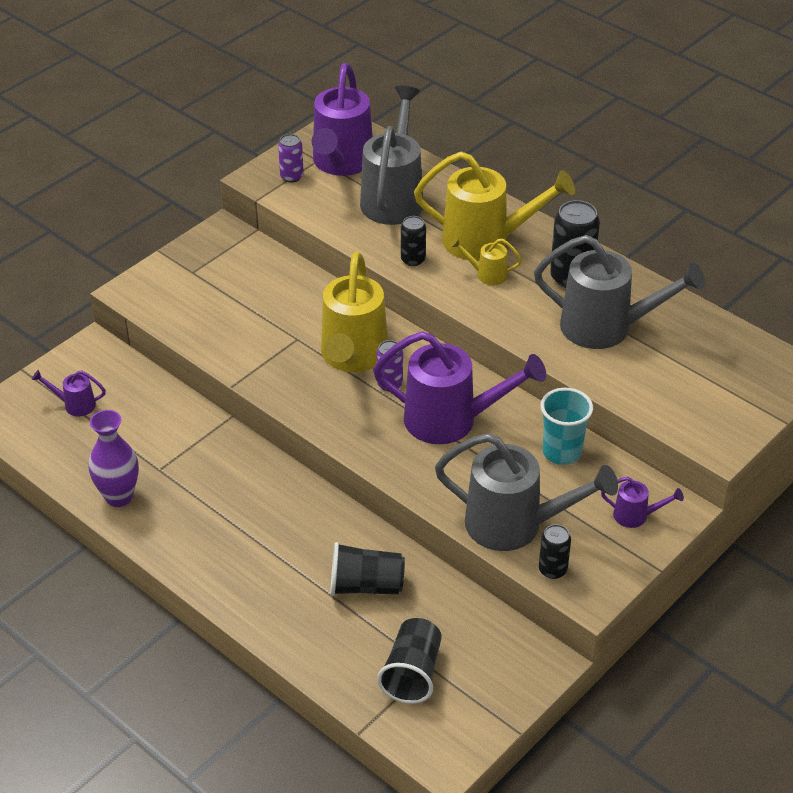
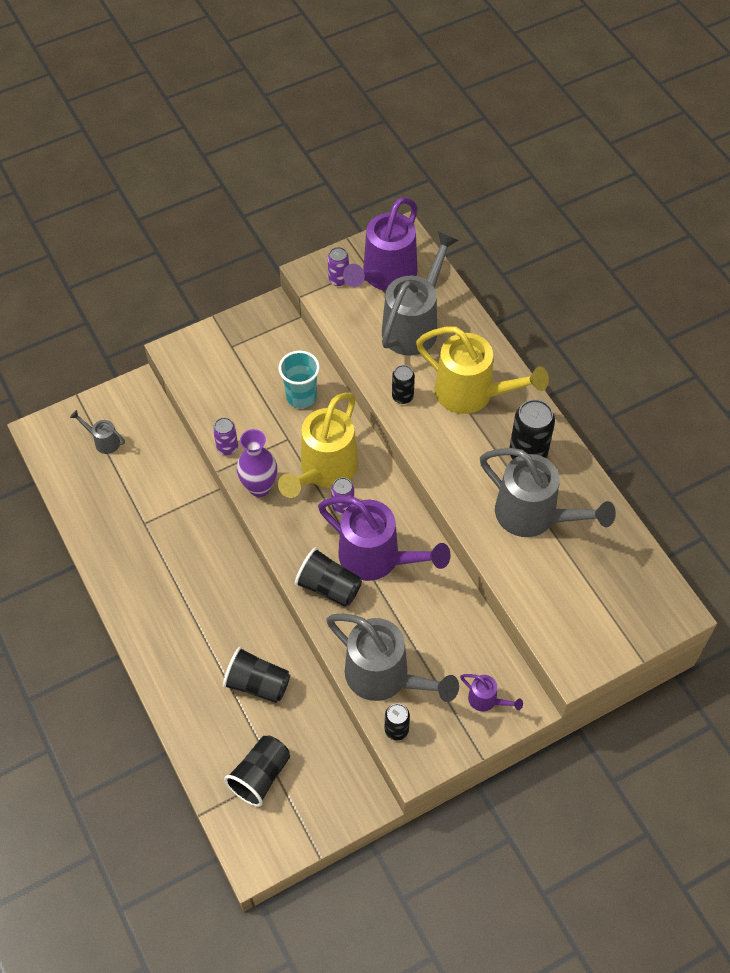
camera: 20 degrees right, 15 degrees up
(75, 405) = (104, 441): purple watering can -> grey watering can
(119, 497) = (104, 539): purple vase -> purple vase (259, 487)
(232, 362) = (227, 447): none -> purple can
(410, 459) = (329, 587): none -> black cup
(487, 274) = (457, 430): yellow watering can -> none
(562, 452) = (453, 618): turquoise cup -> turquoise cup (301, 397)

